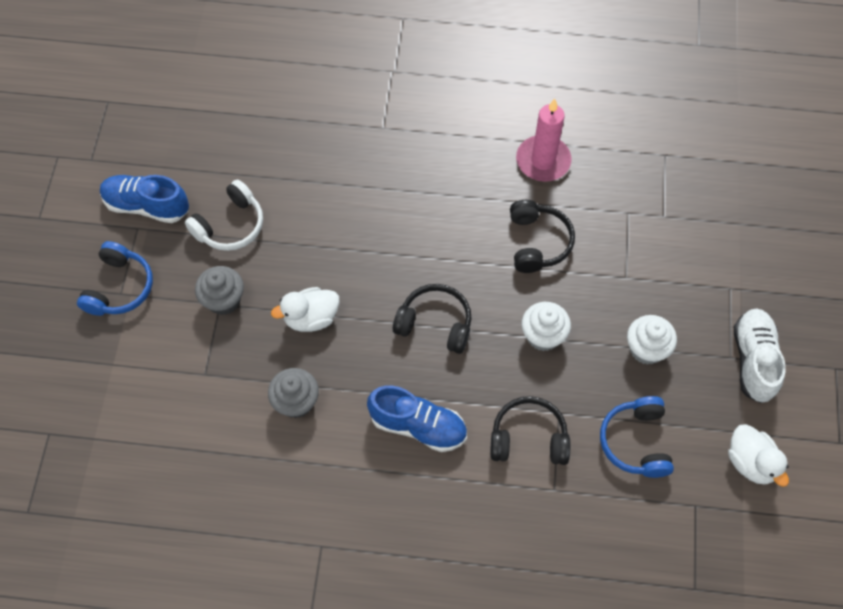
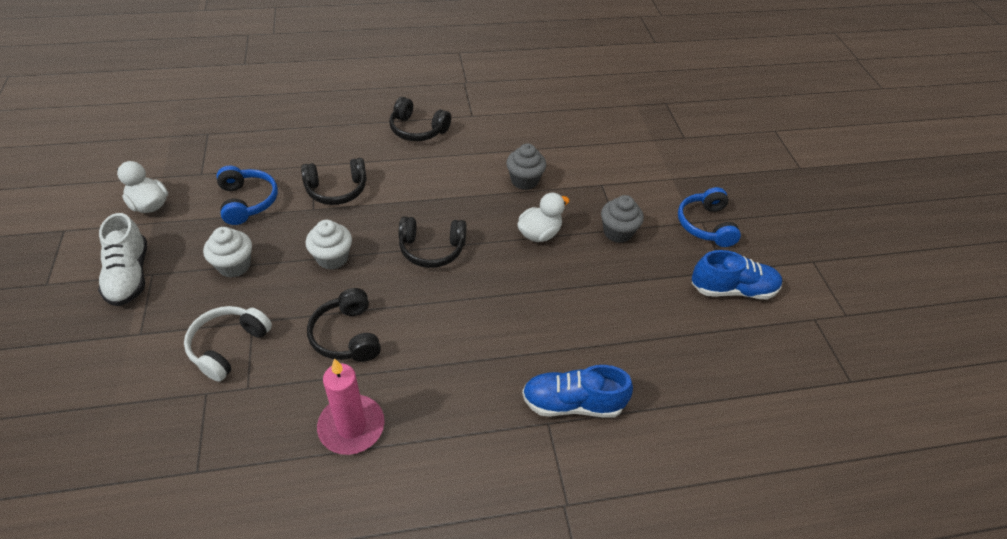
camera: 160 degrees right, 15 degrees down
(230, 225) = (648, 289): white headphones -> white headphones (228, 346)
(405, 532) = (417, 129): none -> black headphones
(418, 426) = (426, 182): blue shoe -> blue shoe (572, 403)

